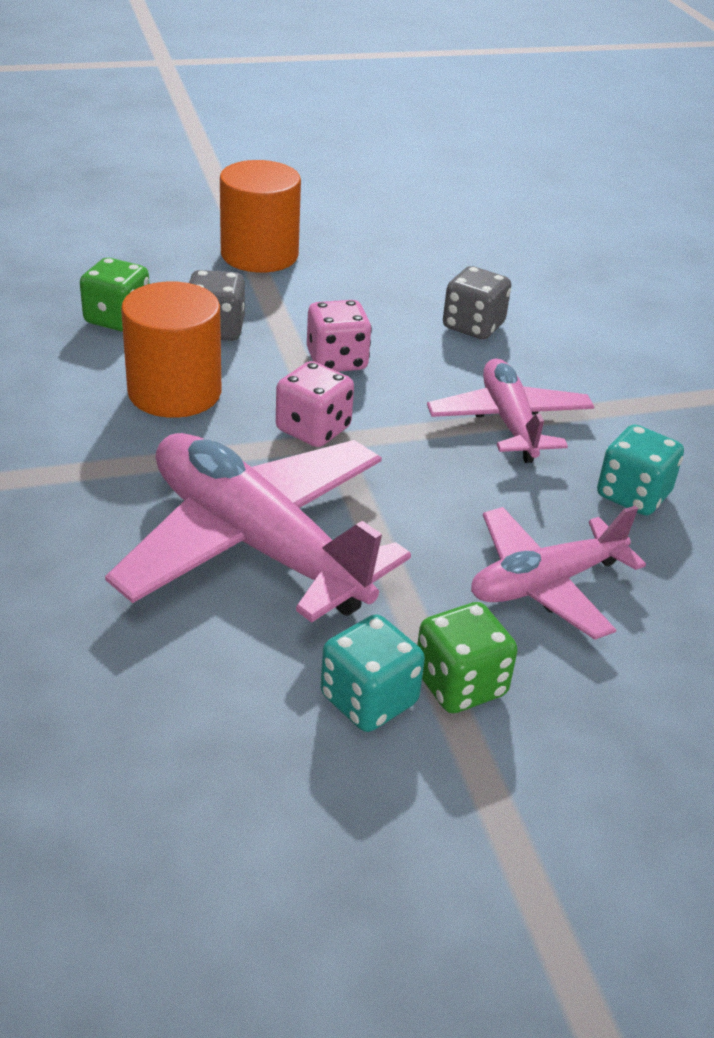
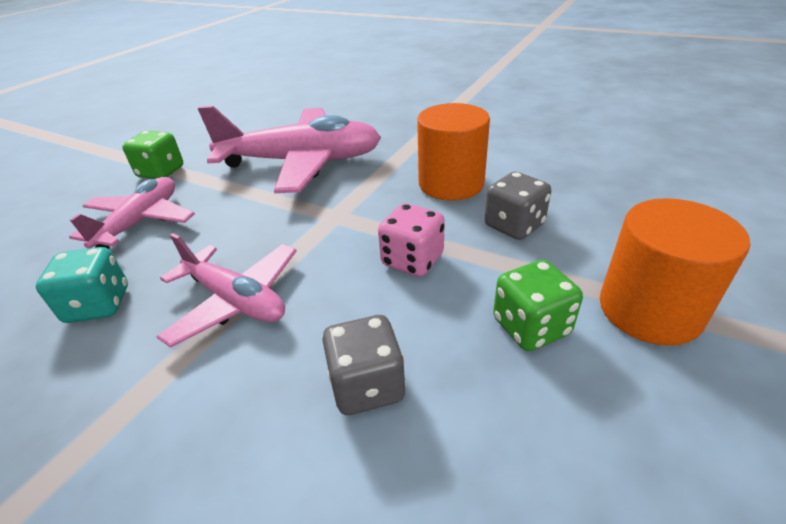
camera: 140 degrees right, 0 degrees up
(117, 319) = (566, 193): green dice -> green dice (530, 326)
(313, 429) = (353, 213): pink dice -> none
(368, 700) = (196, 153): turquoise dice -> none

